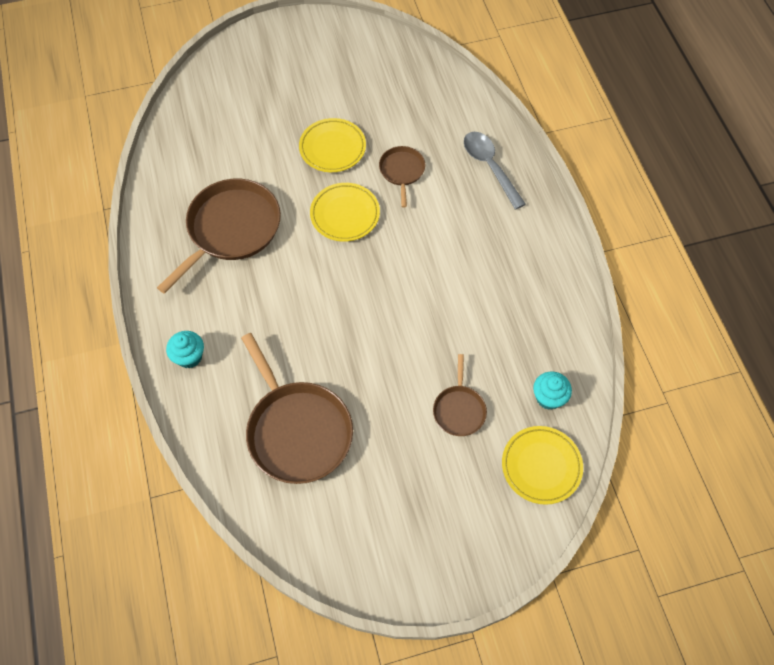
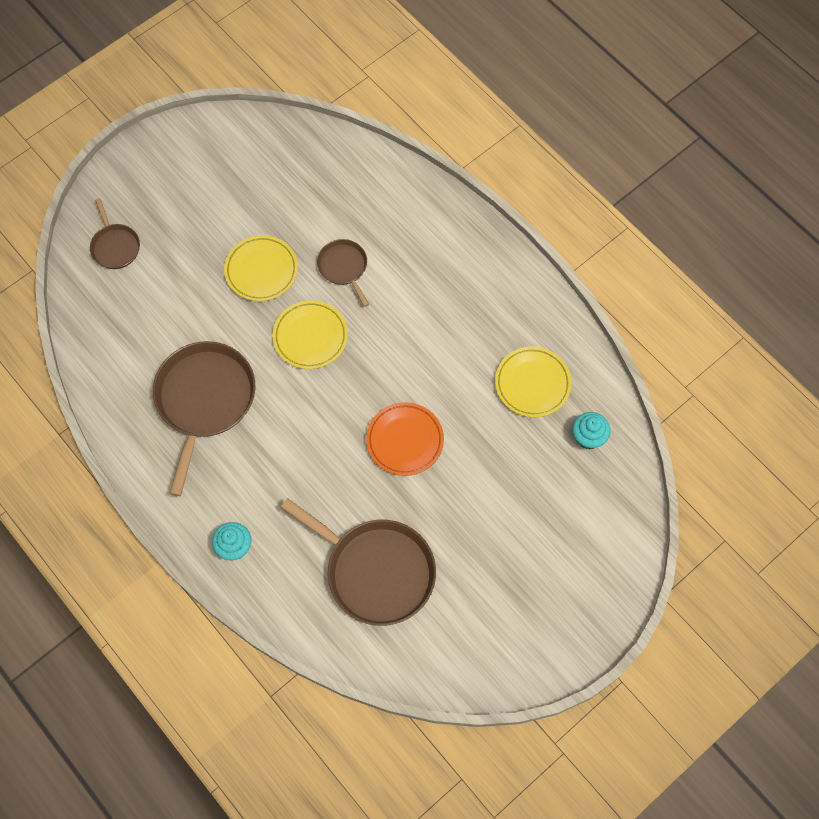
camera: 25 degrees left, 5 degrees up
(381, 331) = (405, 440): none -> orange plate
(459, 409) = (514, 484): brown pan -> brown pan (115, 246)
(489, 167) = (427, 227): grey spoon -> none
(541, 466) = (610, 504): yellow plate -> yellow plate (532, 384)

